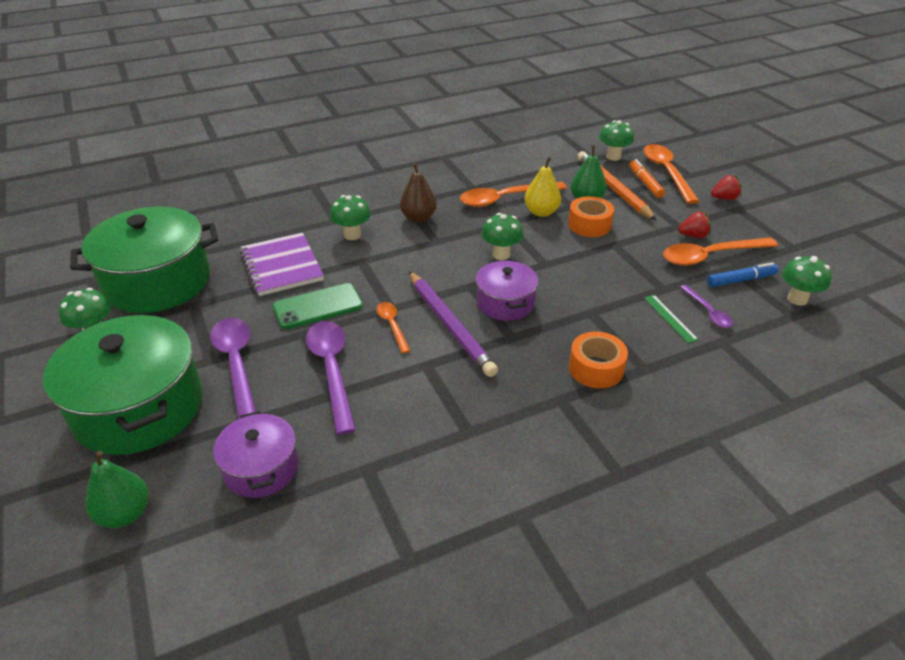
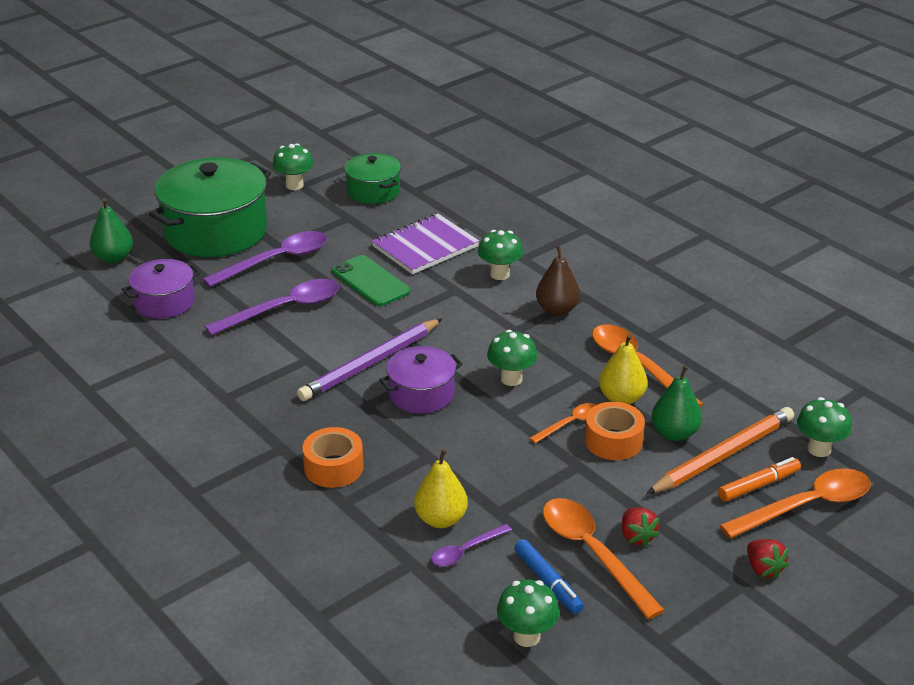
camera: 75 degrees right, 5 degrees down
(157, 282) = (373, 191): green pot -> green pot, size x0.54
(392, 325) = (357, 329): orange spoon -> orange spoon (570, 423)
(670, 318) = (441, 519): green ruler -> yellow pear

